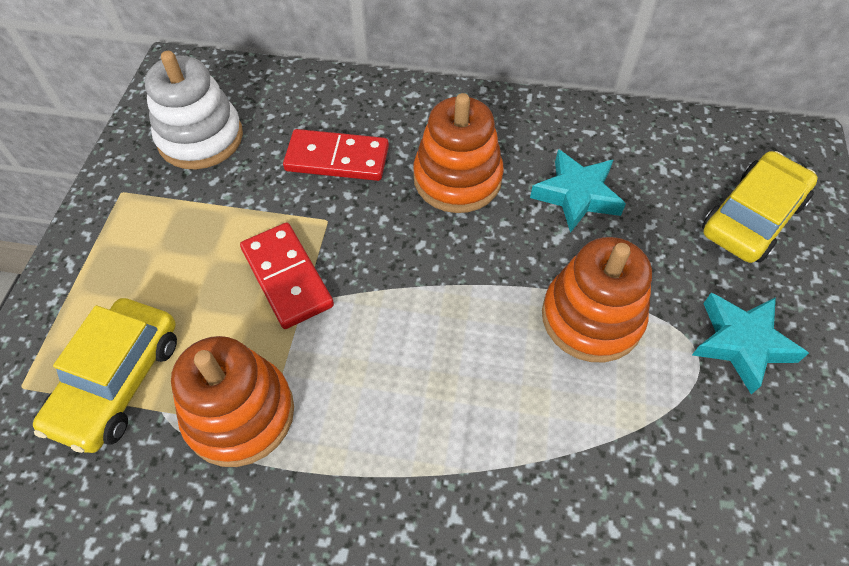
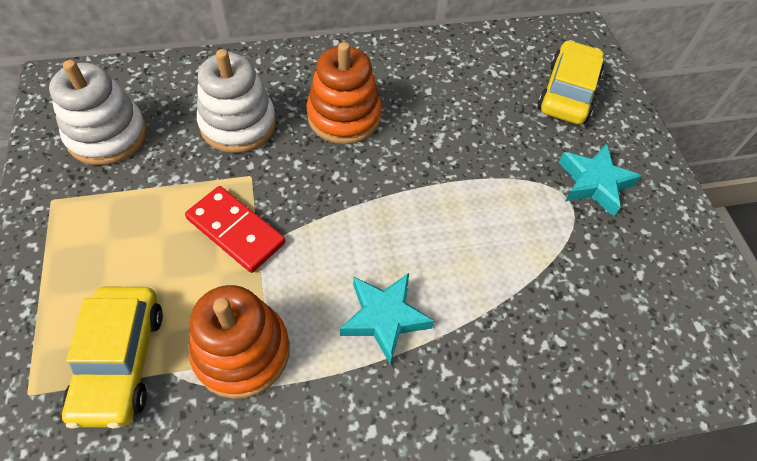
camera: 25 degrees left, 0 degrees up
(337, 159) = (238, 124): red domino -> white stacking toy
(577, 195) = (440, 107): turquoise star -> turquoise star (384, 318)
(591, 317) = (486, 194): orange stacking toy -> none

